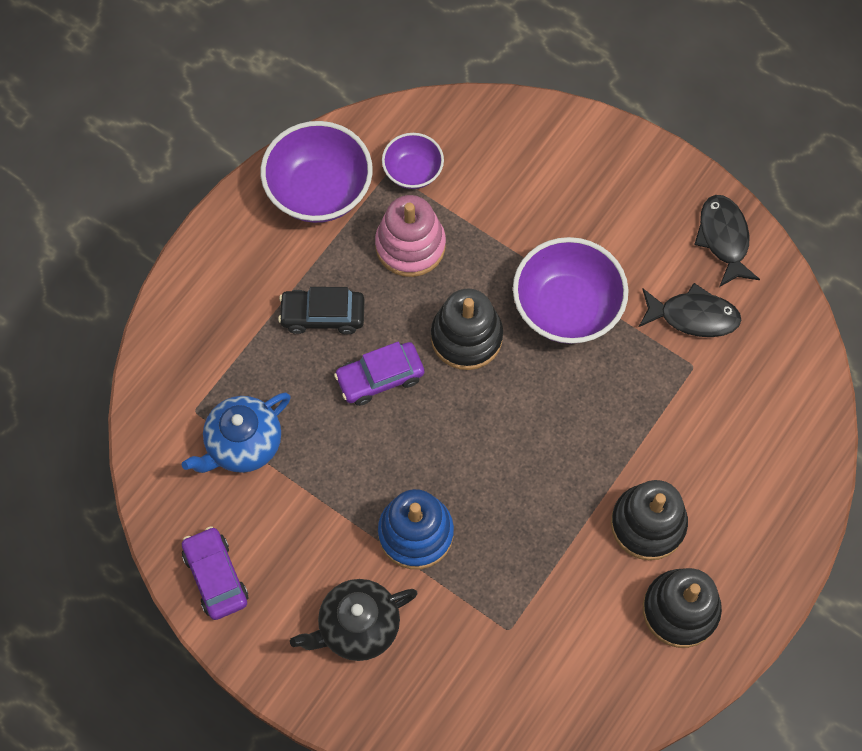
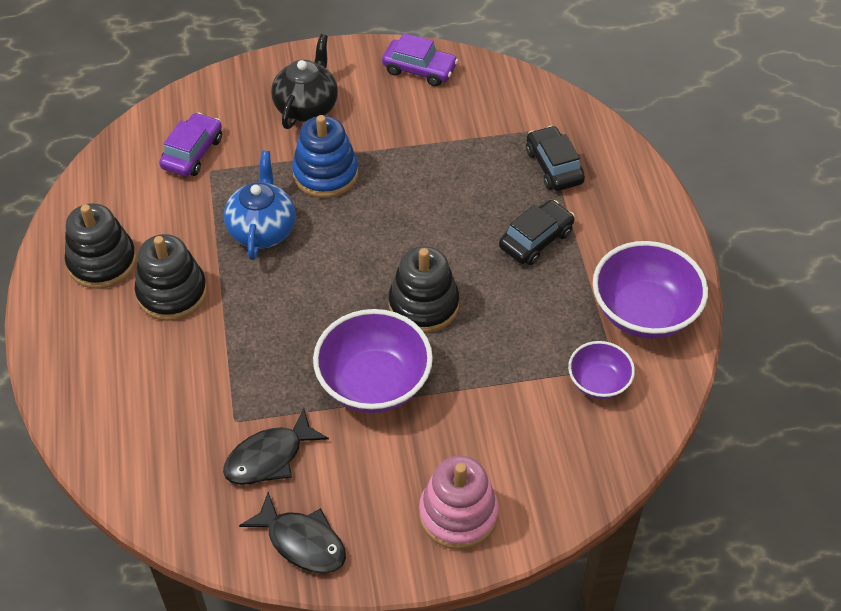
camera: 135 degrees right, 15 degrees down
(229, 367) = (554, 166): none -> black car
(243, 444) = (489, 136): blue teapot -> blue teapot (262, 230)
(380, 377) = (452, 235): purple car -> purple car (192, 153)
(410, 245) = (535, 330): pink stacking toy -> pink stacking toy (458, 514)

